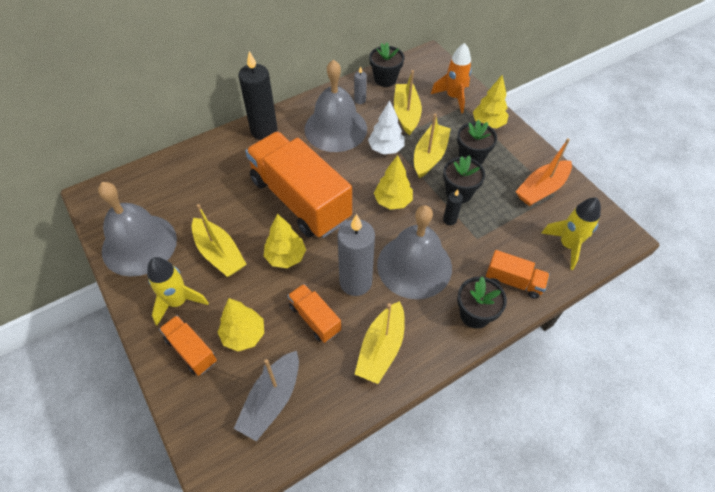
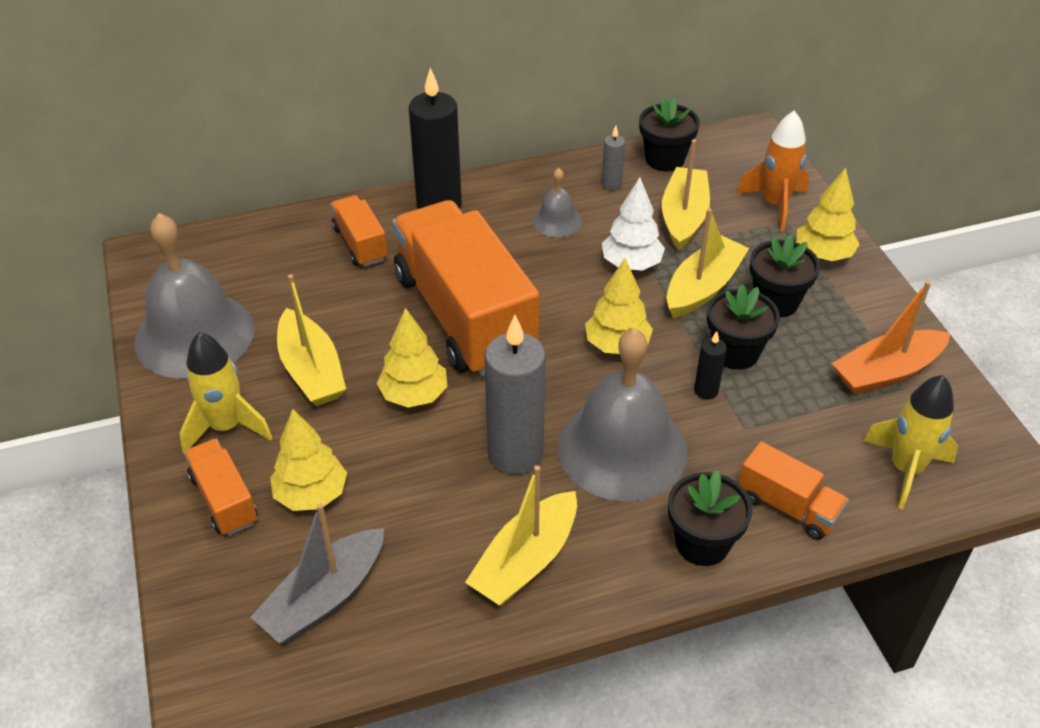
camera: 15 degrees right, 10 degrees down
(315, 318) = (431, 494): orange truck -> orange truck (360, 244)
(335, 128) = (557, 221): grey bell -> grey bell, size x0.47

